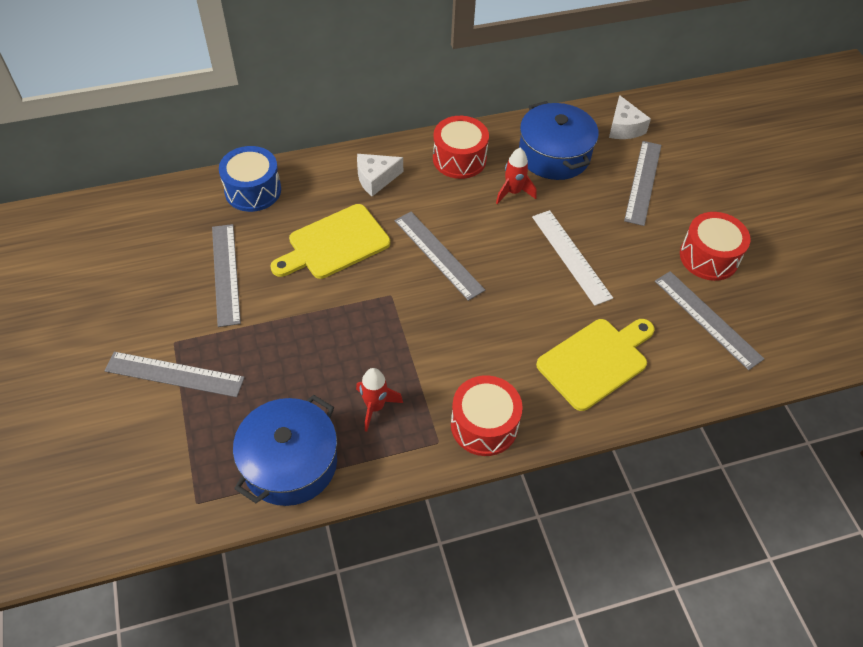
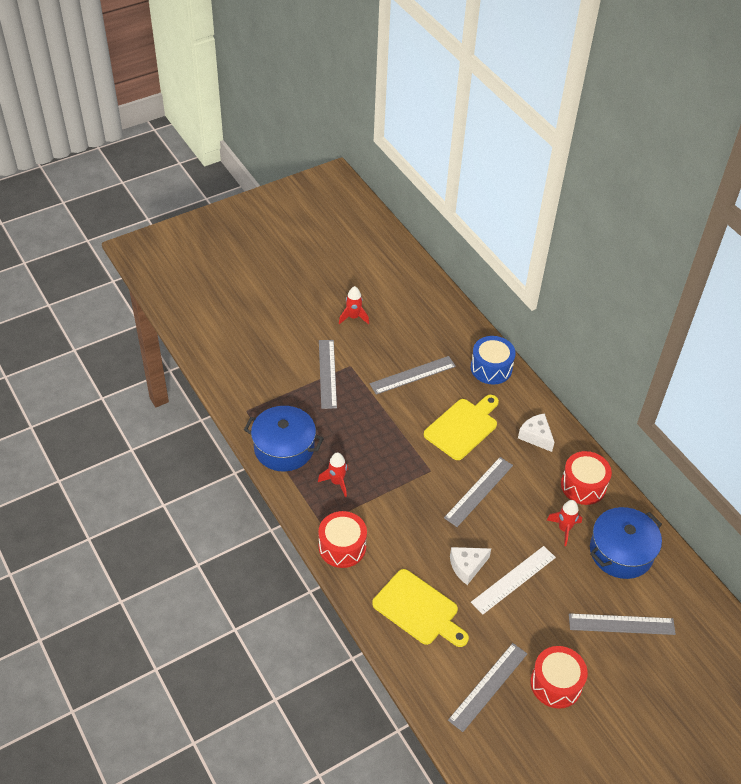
camera: 75 degrees right, 5 degrees down
(83, 316) = (353, 317): none -> red rocket
(335, 244) = (463, 427): yellow cutting board -> yellow cutting board turned 90 degrees clockwise
(624, 128) = (683, 602): white cheese -> white cheese (467, 566)

